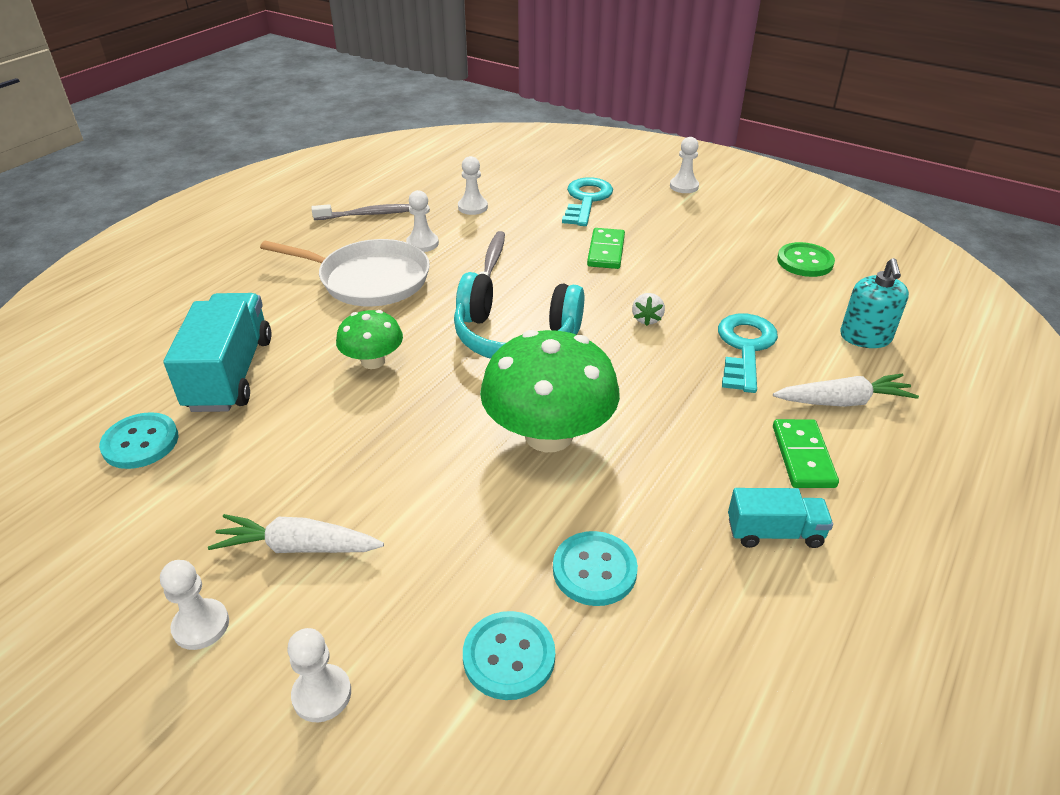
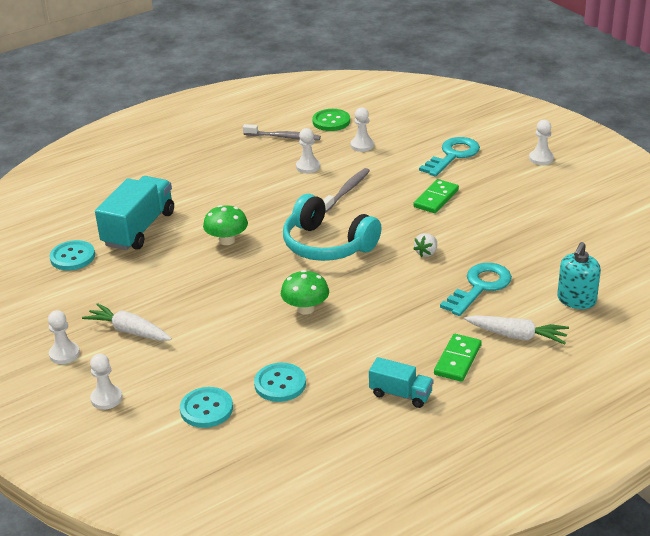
camera: 25 degrees right, 5 degrees down
(369, 279) = (256, 186): white pan -> none
(549, 435) = (305, 309): green mushroom -> green mushroom, size x0.54
(805, 262) = (584, 237): green button -> green button (331, 121)

